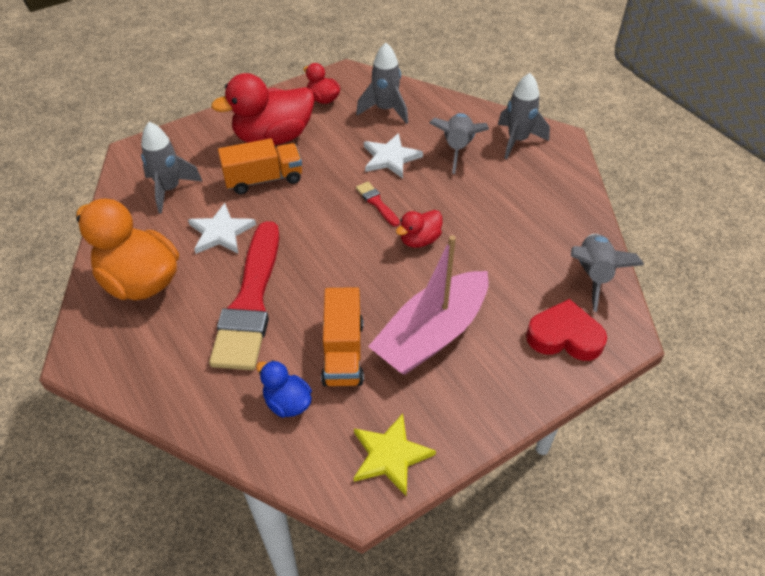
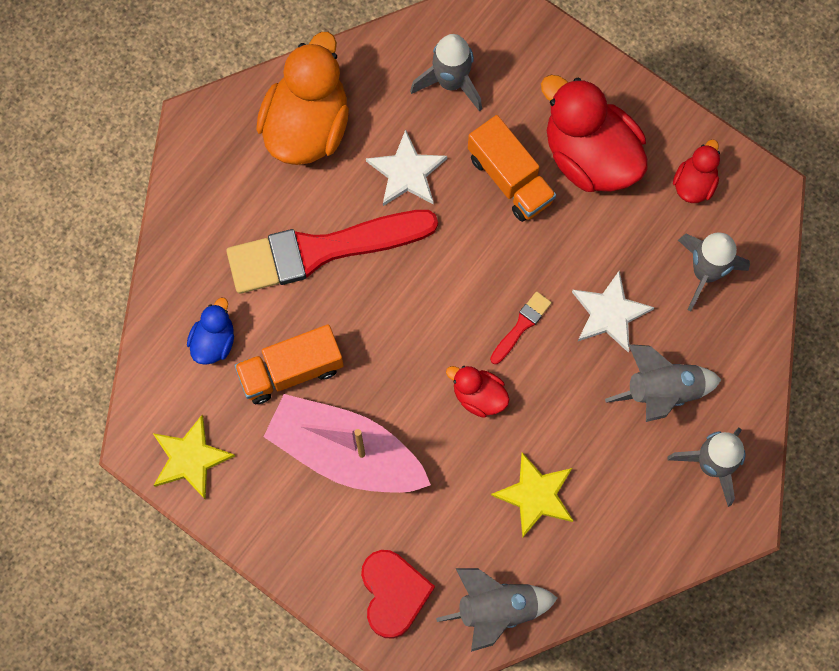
camera: 70 degrees right, 25 degrees up
(509, 230) = (535, 495): none -> yellow star

